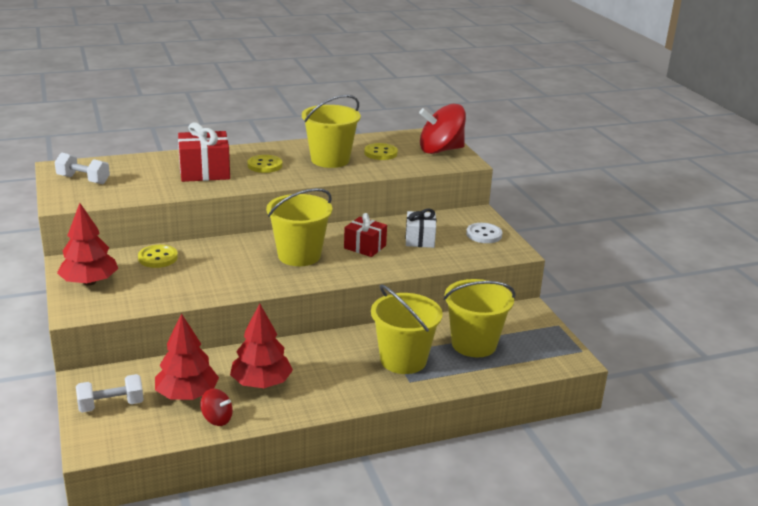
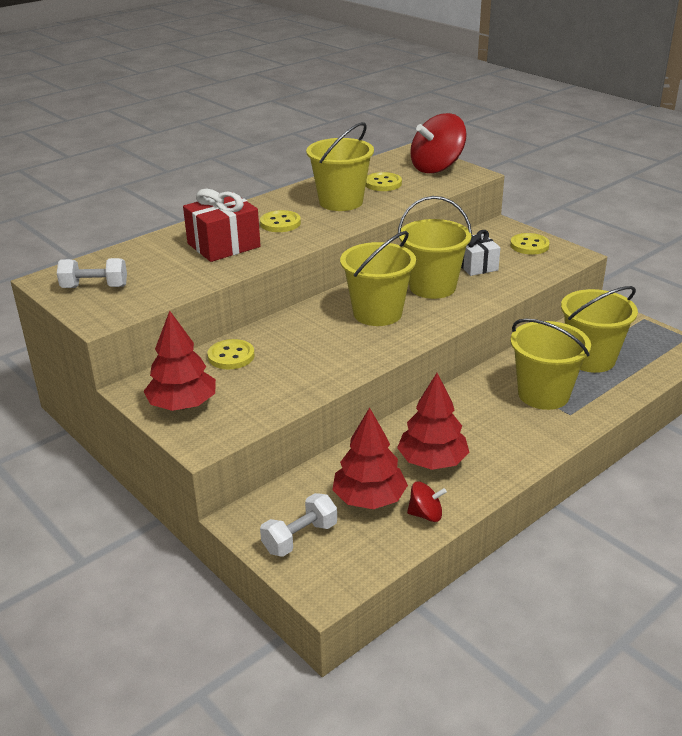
camera: 20 degrees left, 5 degrees up
(365, 247) = (432, 287): red gift -> yellow bucket
(484, 234) = (529, 245): white button -> yellow button

